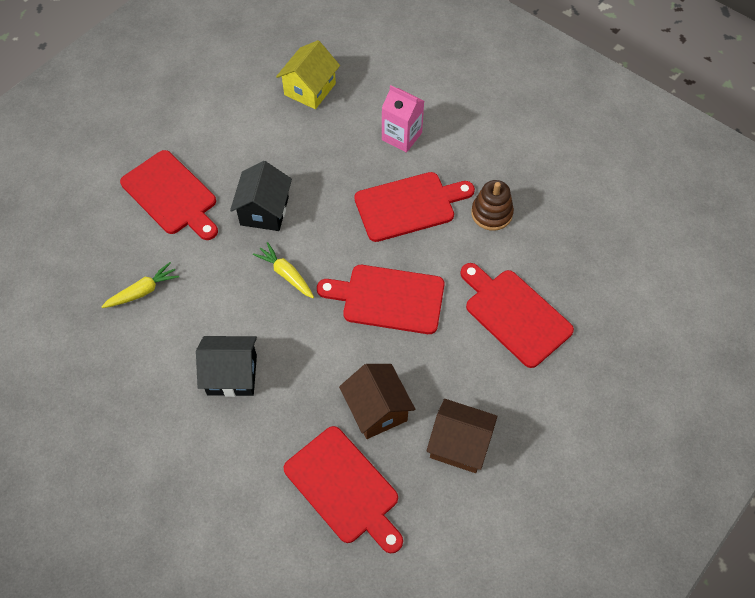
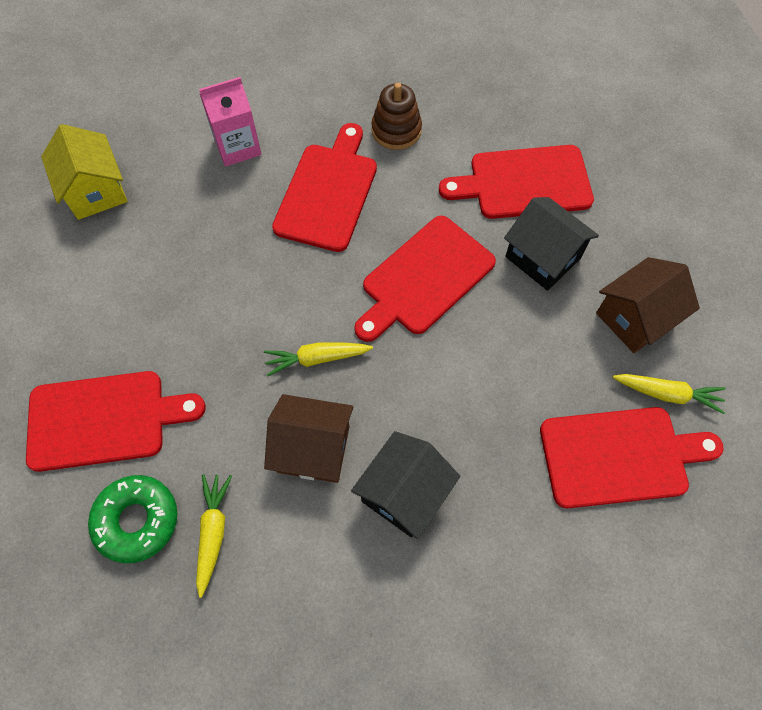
camera: 55 degrees left, 5 degrees up
(125, 250) = (137, 520): none -> green donut
(264, 211) = (215, 331): black house -> black house (543, 257)
(377, 410) = (548, 369): brown house -> brown house (313, 449)
(414, 495) = (667, 394): none -> yellow carrot

